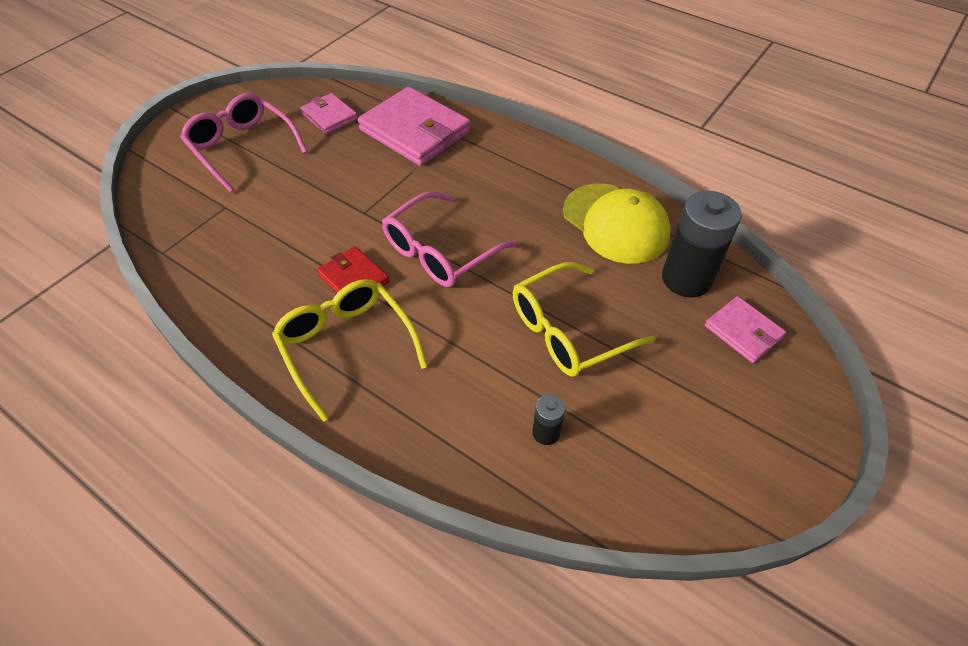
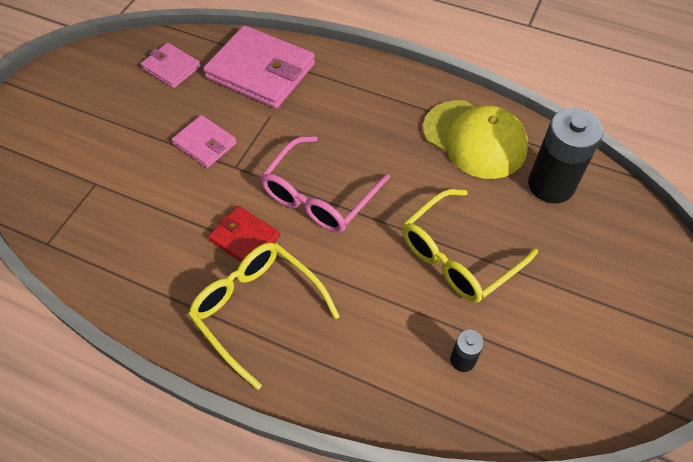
camera: 10 degrees left, 5 degrees up
(242, 147) = (93, 116): pink glasses -> none
(743, 332) = (612, 229): pink wallet -> pink wallet (205, 143)

